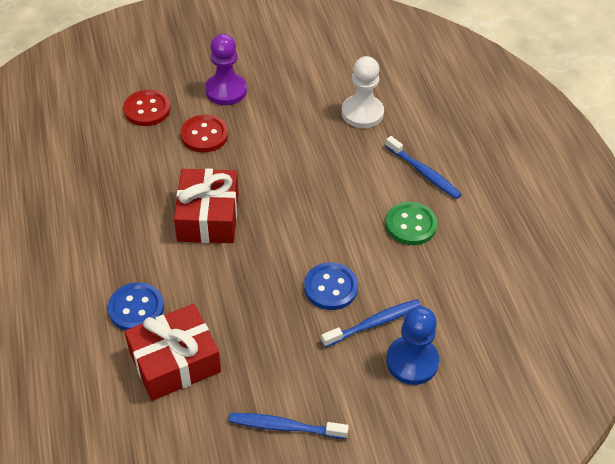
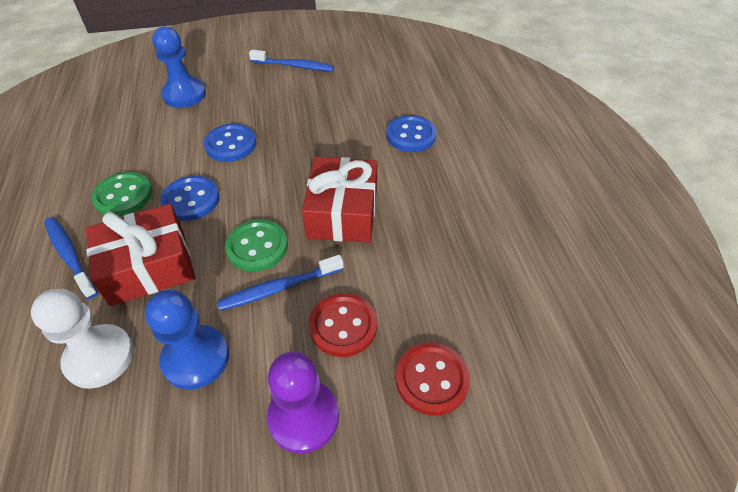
camera: 175 degrees left, 0 degrees up
(175, 362) = (374, 101): red gift -> red gift (148, 266)
(277, 185) = (257, 247): none -> green button
(300, 114) = (196, 358): none -> blue pawn
(347, 223) = (191, 200): none -> blue button
(374, 323) = (203, 118): blue toothbrush -> blue toothbrush (279, 288)

